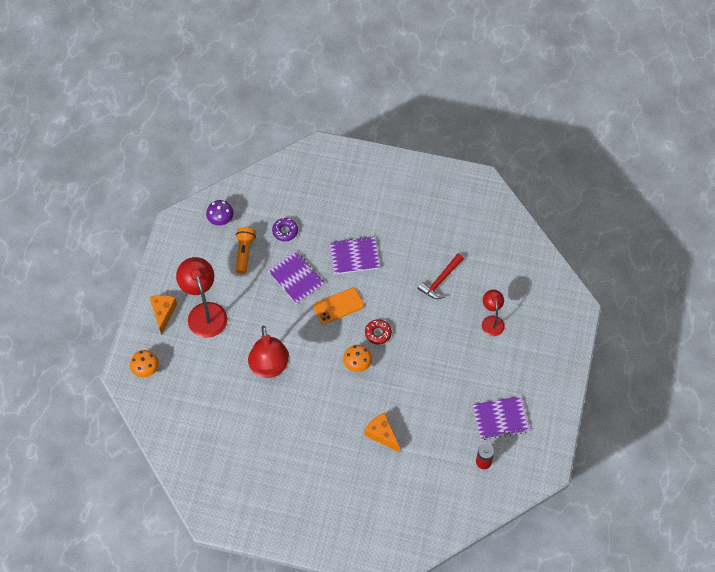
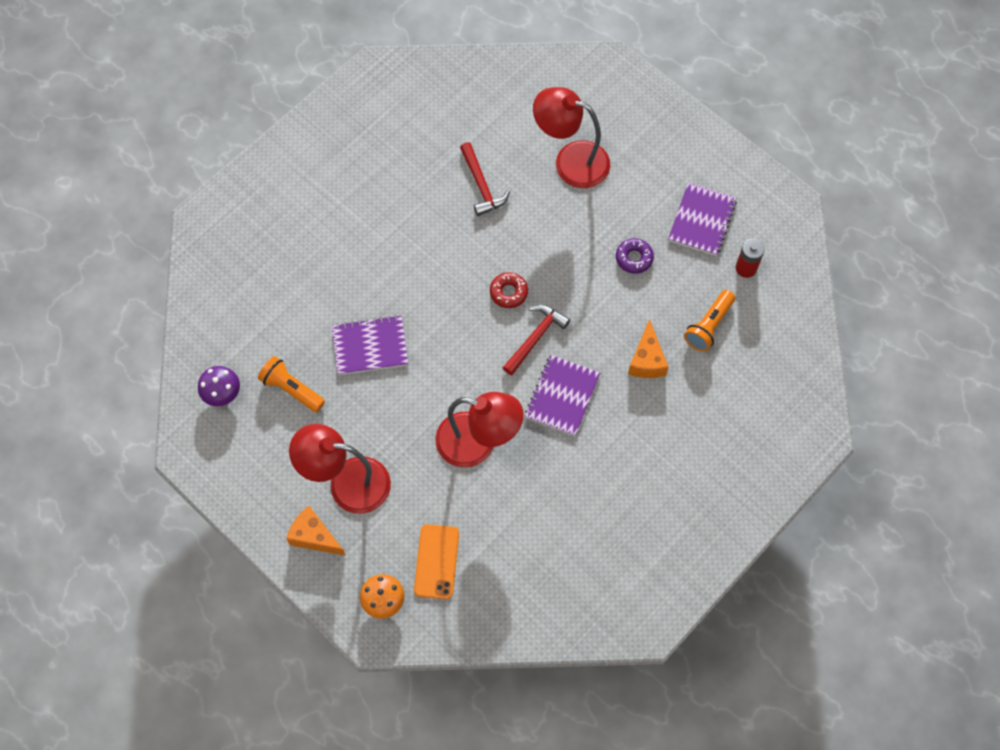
camera: 60 degrees left, 5 degrees up
(285, 231) = (294, 324): purple donut -> purple donut (634, 258)
(338, 306) = (442, 317): orange phone -> orange phone (436, 562)
(354, 256) = (384, 263): purple notebook -> purple notebook (562, 396)
(357, 364) = (535, 337): orange mushroom -> red hammer
(381, 434) = (647, 360): orange cheese -> orange cheese turned 75 degrees counterclockwise
(428, 459) = (709, 326): none -> orange flashlight
(492, 321) = (570, 161): red lamp -> red lamp, size x1.73

